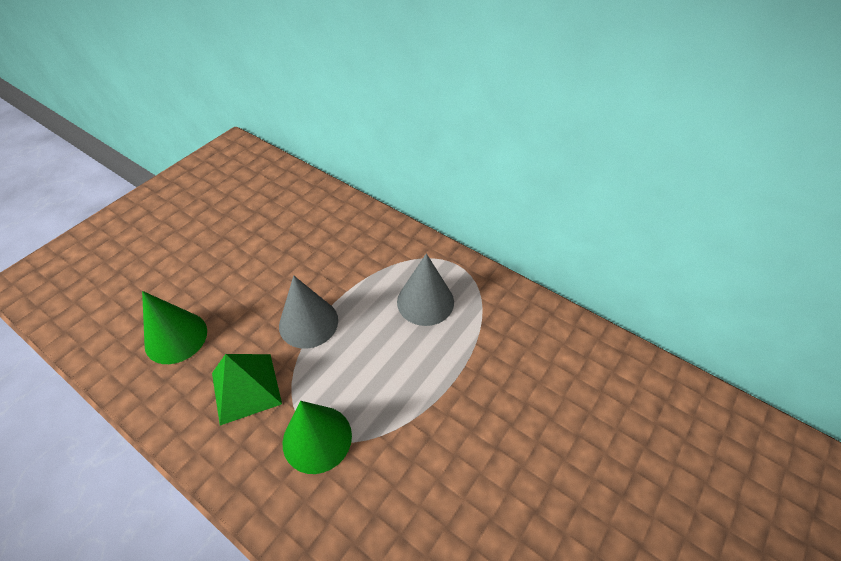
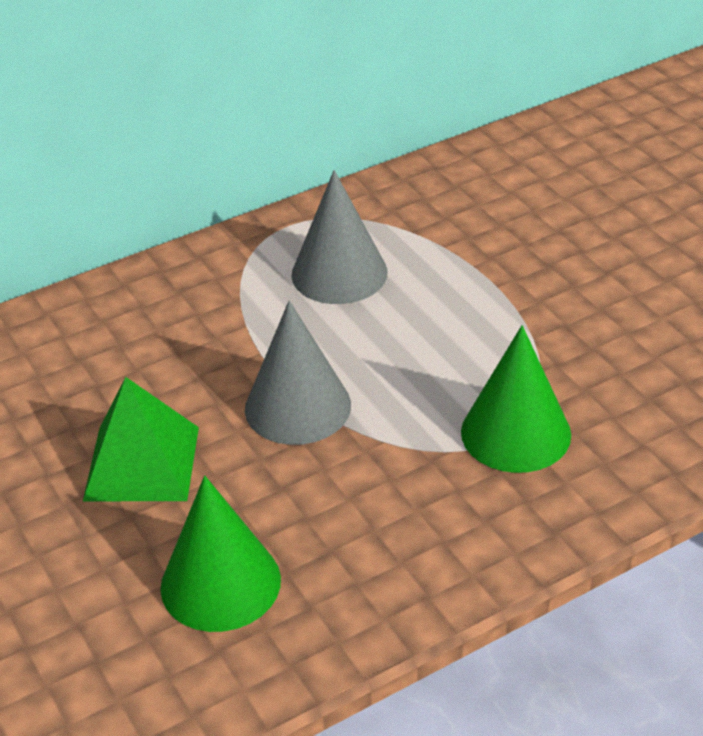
camera: 65 degrees left, 10 degrees down
(246, 388) = (385, 500): green pyramid -> green pyramid (142, 463)

